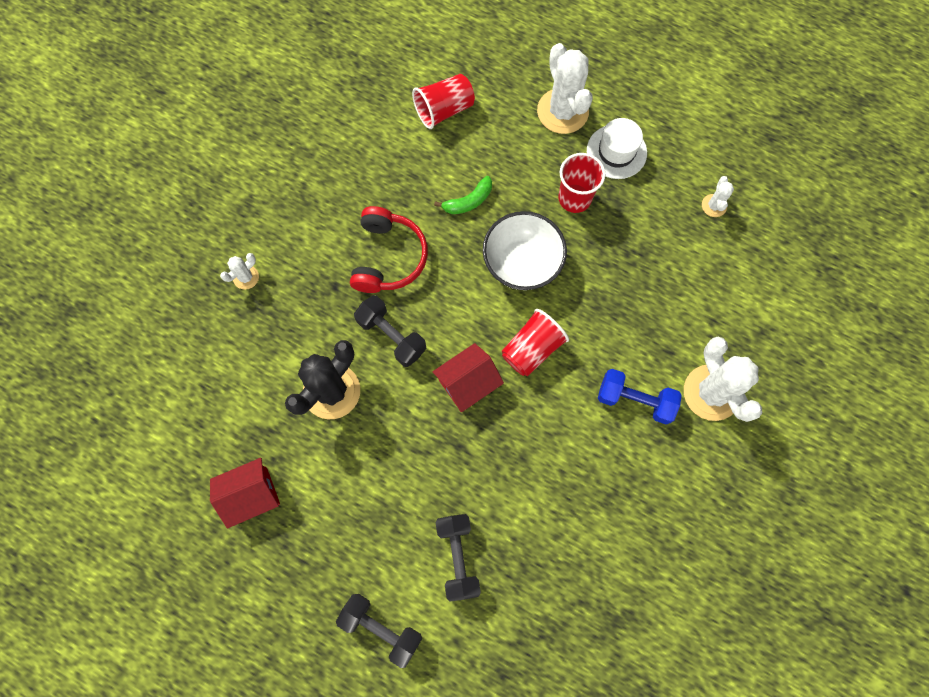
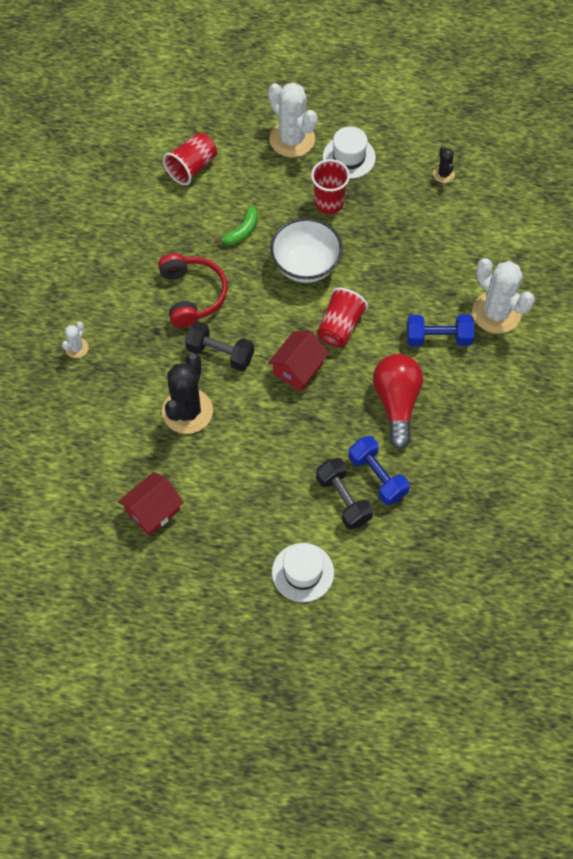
camera: 20 degrees left, 10 degrees down
(381, 628) = (303, 572): black dumbbell -> white hat
(505, 543) = (377, 476): none -> blue dumbbell
(559, 463) = (396, 403): none -> red light bulb
(714, 205) = (443, 174): white cactus -> black cactus

